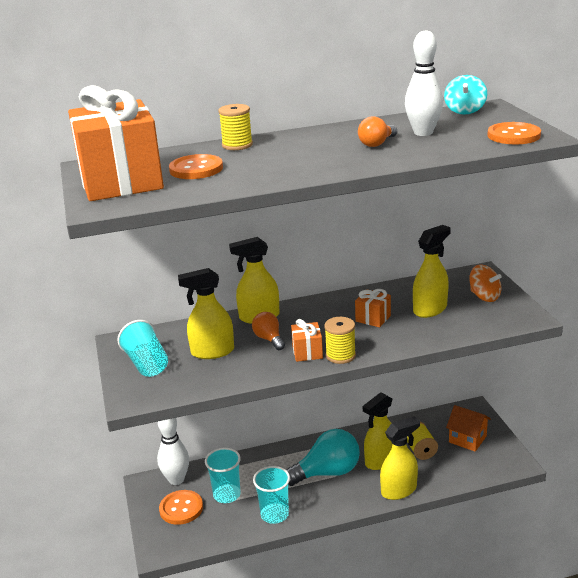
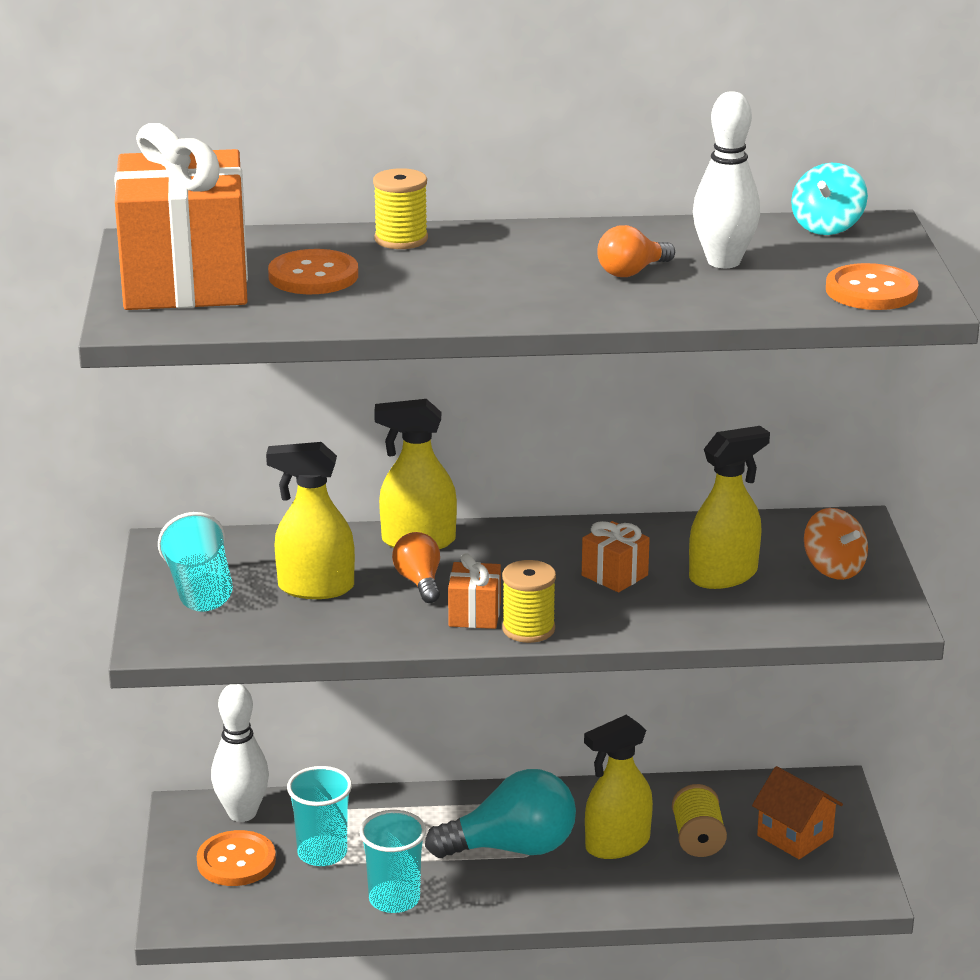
camera: 10 degrees right, 0 degrees up
(399, 490) = (630, 899): yellow spray bottle -> none

